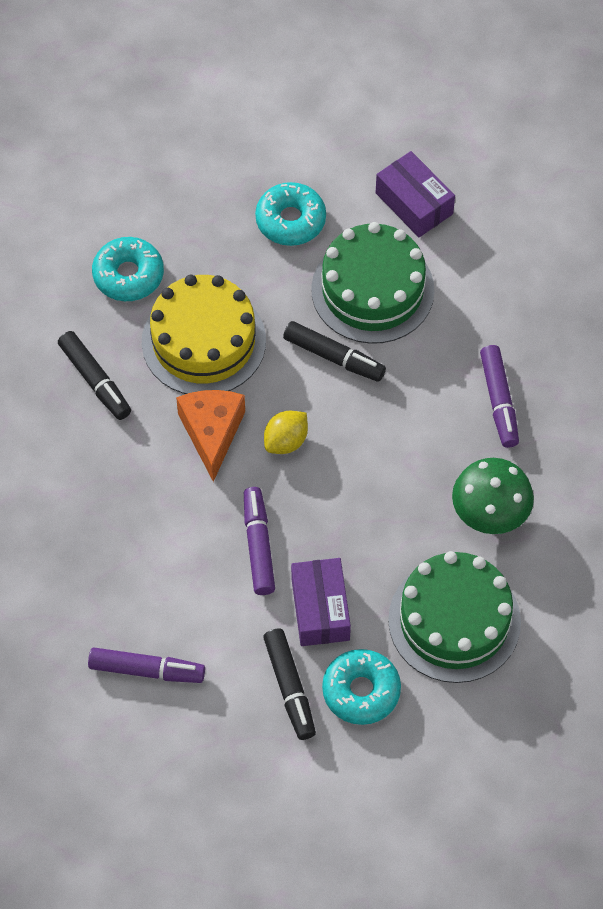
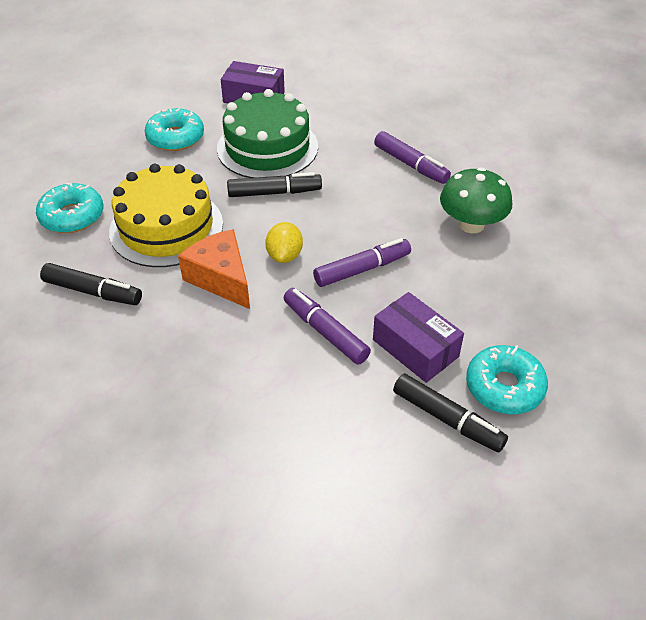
camera: 35 degrees left, 15 degrees down
(147, 670) = (312, 481): purple marker -> purple marker (362, 269)
(454, 620) = (519, 300): green cake -> none

